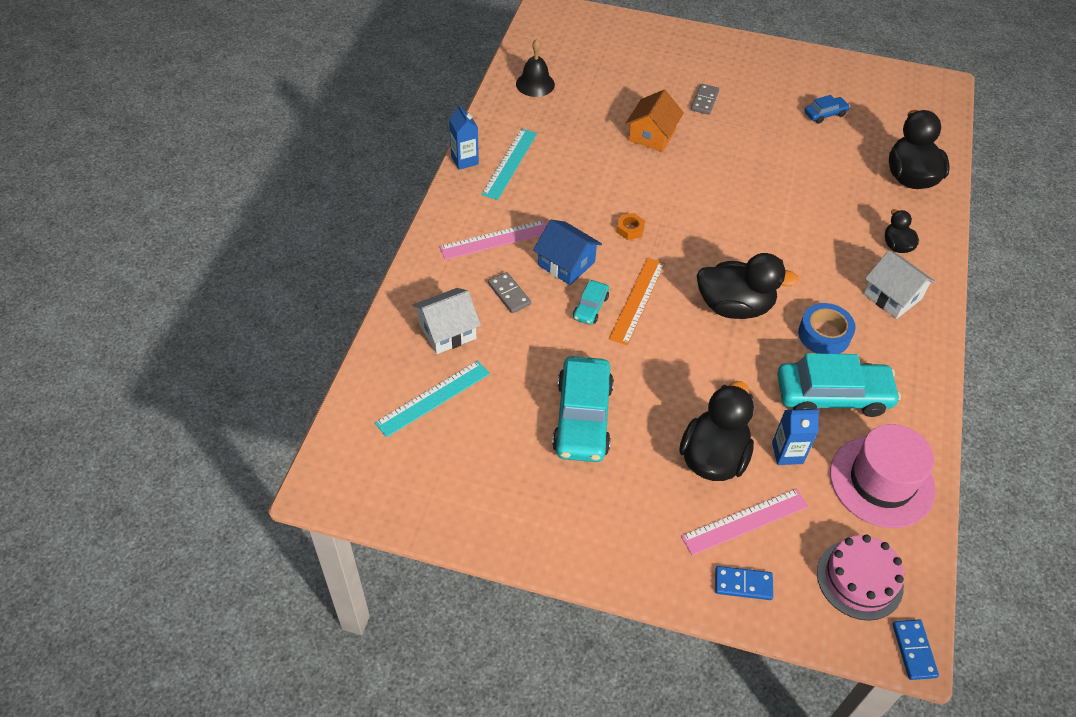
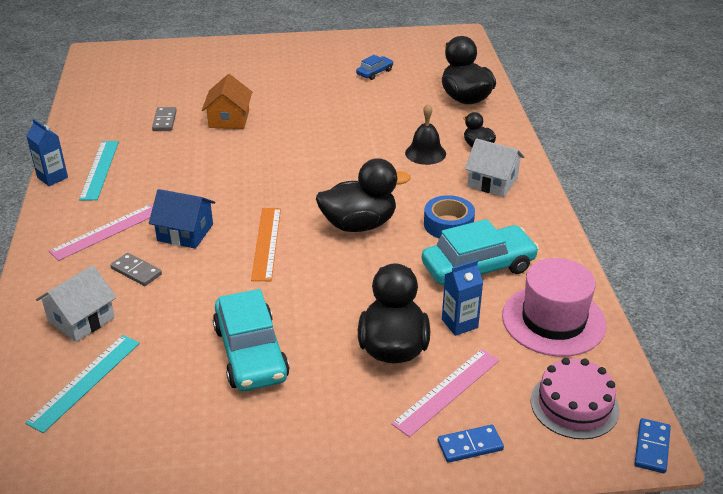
camera: 20 degrees left, 15 degrees down
(535, 84) = (103, 106): black bell -> black bell (425, 153)
(590, 307) = (223, 260): turquoise car -> none
(630, 229) = (237, 191): orange nut -> none
(704, 101) = (266, 85): grey domino -> grey domino (164, 121)
(914, 650) = (652, 447): blue domino -> blue domino turned 45 degrees clockwise

